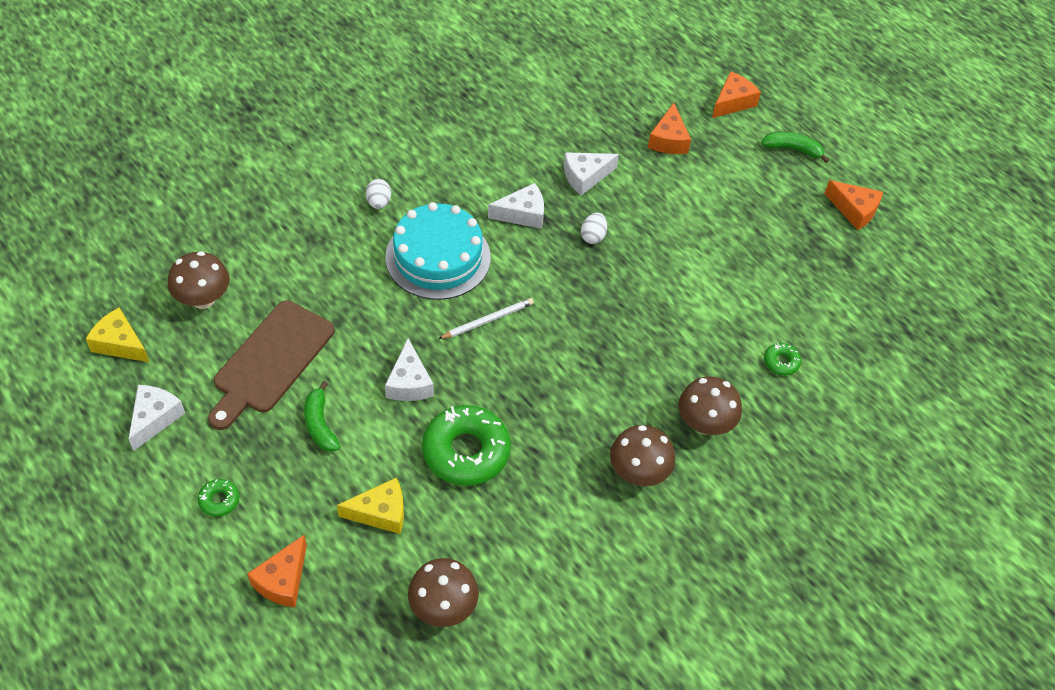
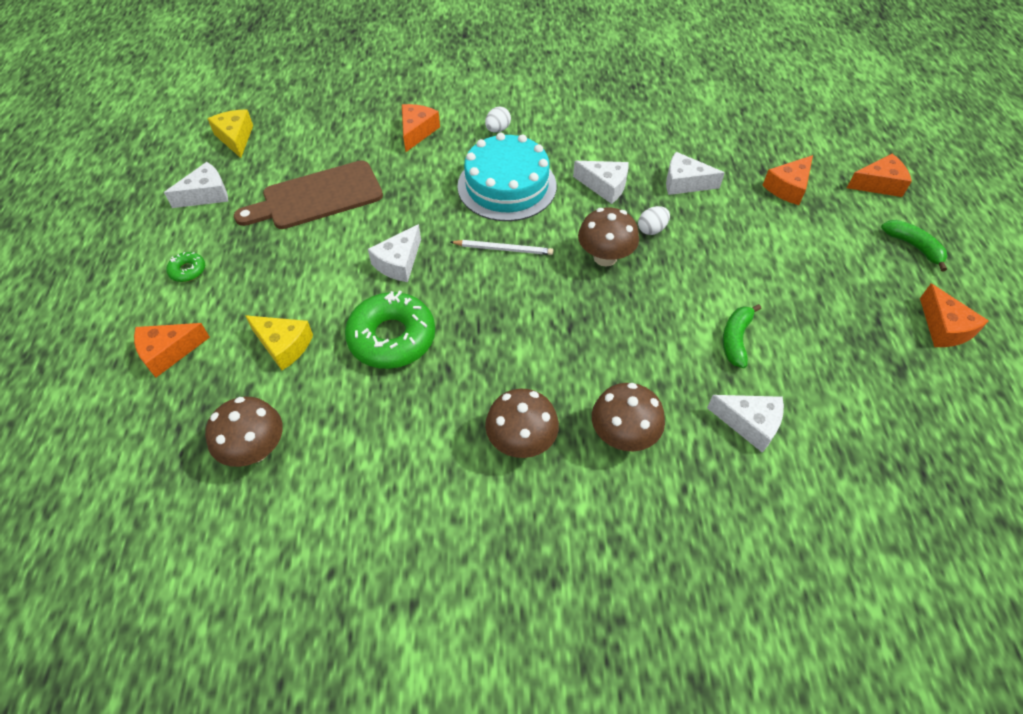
camera: 40 degrees right, 0 degrees up
(203, 299) = (315, 136): brown mushroom -> brown mushroom (605, 257)
(303, 243) = (417, 132): none -> orange cheese
(320, 424) = (306, 257): green banana -> green banana (736, 339)
(781, 362) = (750, 424): green donut -> white cheese

